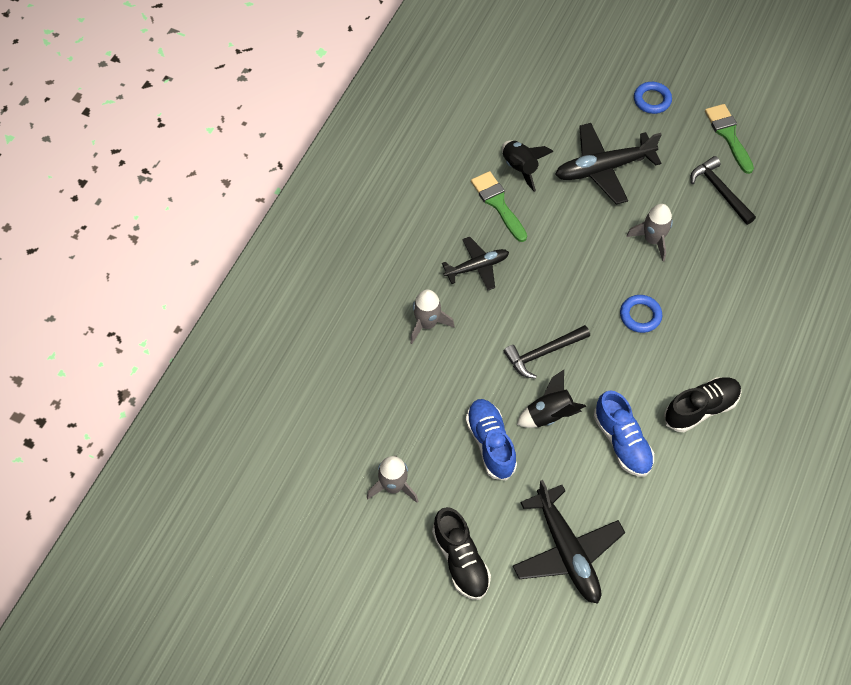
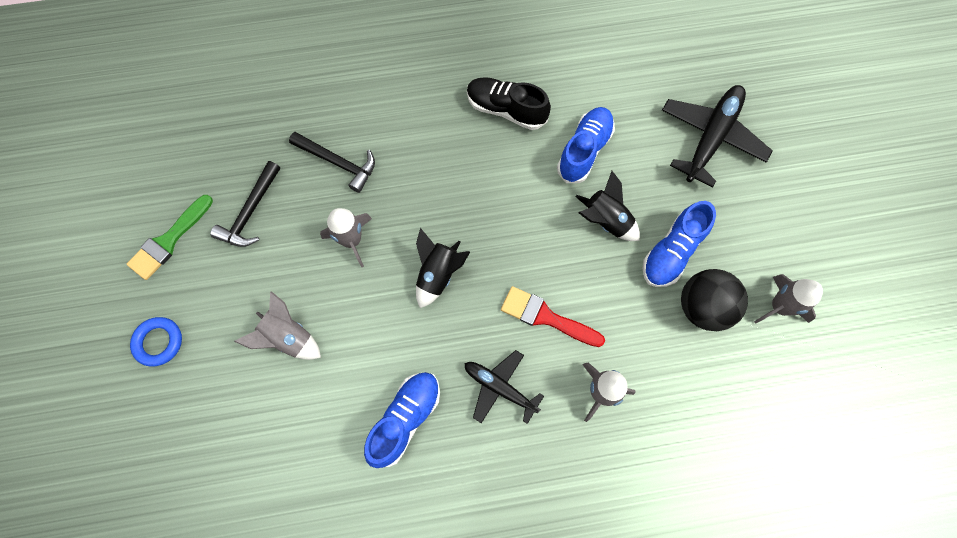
camera: 125 degrees left, 10 degrees up
(433, 432) = (702, 307): none -> black ball
(460, 560) = (788, 210): black shoe -> none
(498, 203) = (405, 419): green brush -> blue shoe
(504, 325) = (546, 317): none -> red brush
(520, 168) = (341, 426): black rocket -> black rocket (438, 274)
(543, 353) = (549, 263): black hammer -> black hammer (338, 163)
(603, 168) = (288, 337): black plane -> grey rocket
(640, 315) = (447, 205): blue ring -> none

